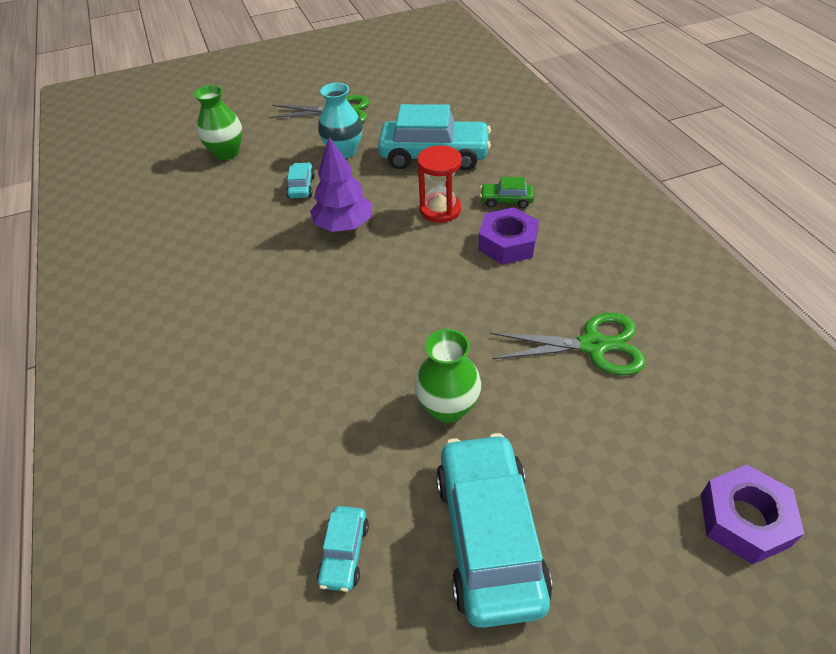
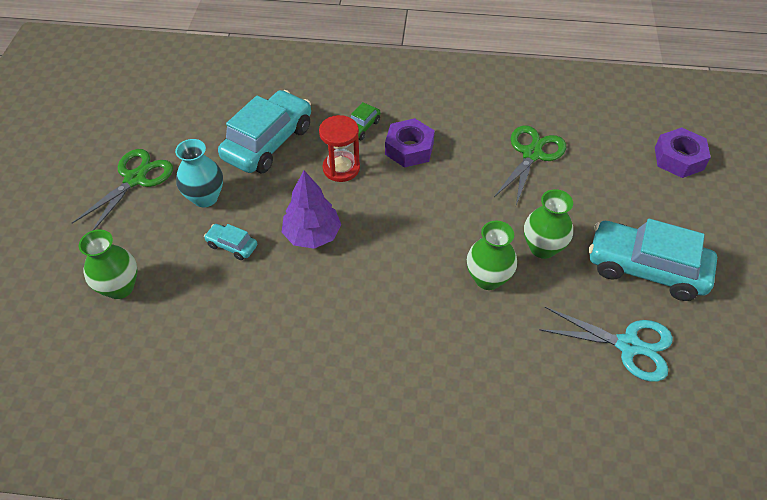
camera: 65 degrees left, 5 degrees up
(344, 553) = (628, 345): turquoise car -> turquoise scissors
(369, 373) = (488, 278): none -> green vase

